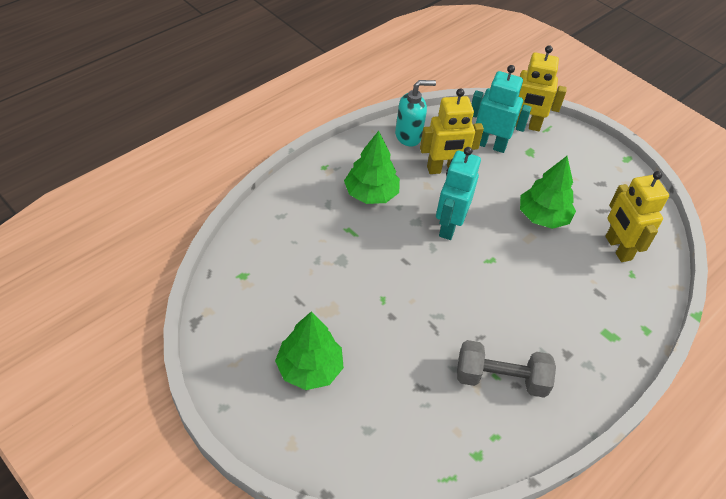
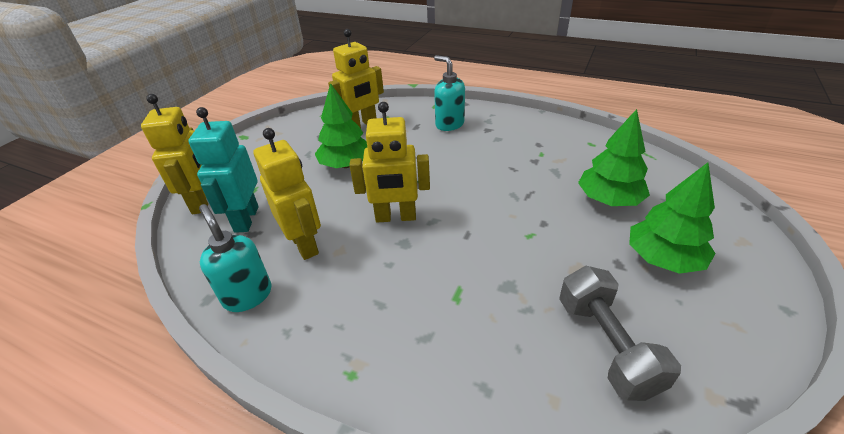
camera: 105 degrees left, 10 degrees down
(371, 194) = (381, 297): green tree -> green tree (608, 200)
(449, 226) = (396, 217): turquoise robot -> yellow robot
(500, 379) = (541, 151): grey dumbbell -> grey dumbbell (606, 345)
(592, 323) = (449, 124): none -> turquoise soap dispenser

